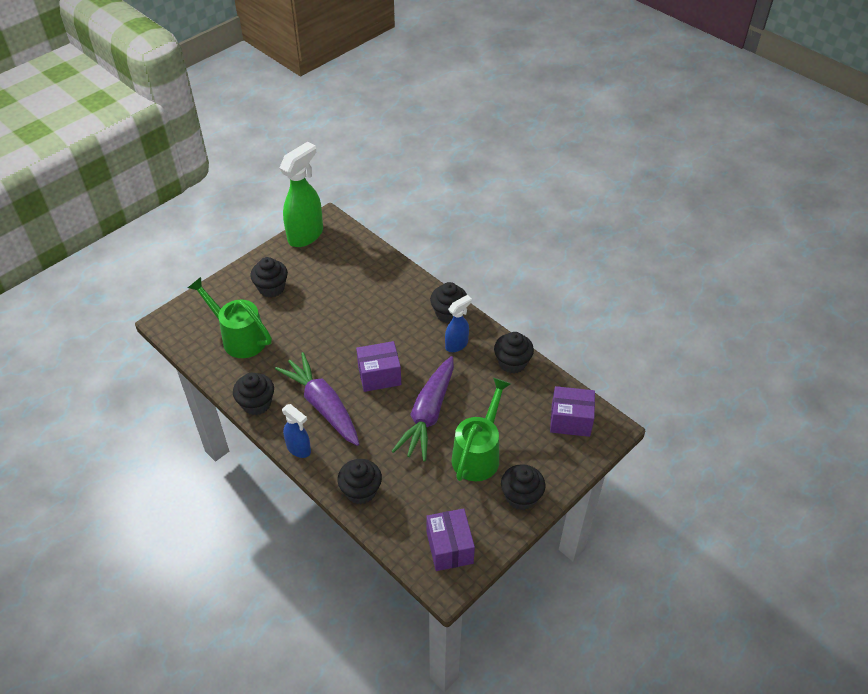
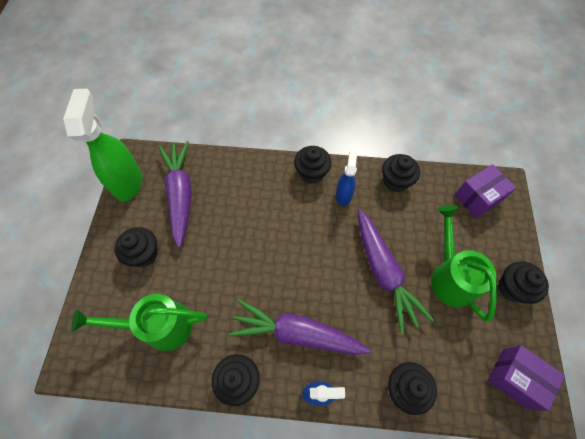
camera: 40 degrees left, 15 degrees up
(334, 266) = (180, 195): none -> purple carrot
(379, 375) = (314, 267): purple box -> none

